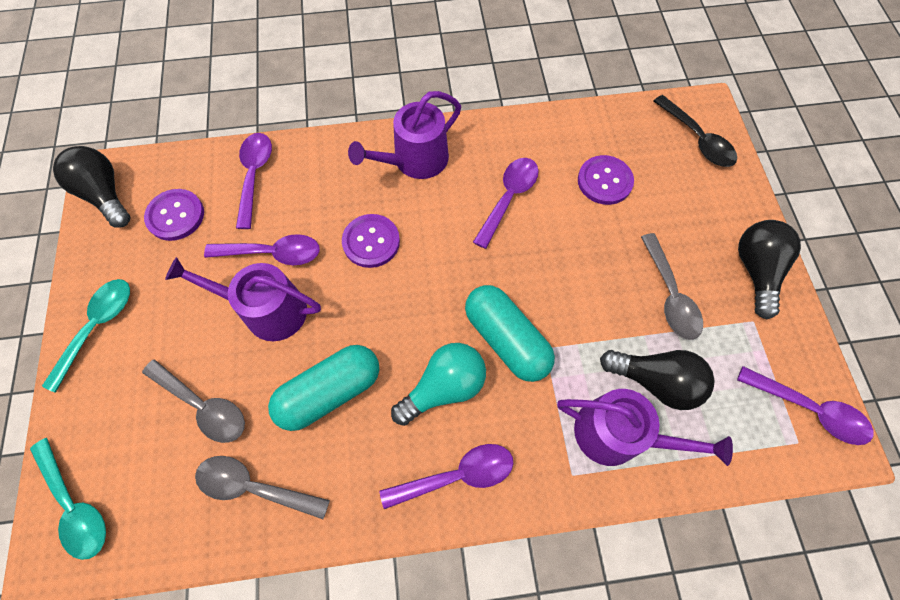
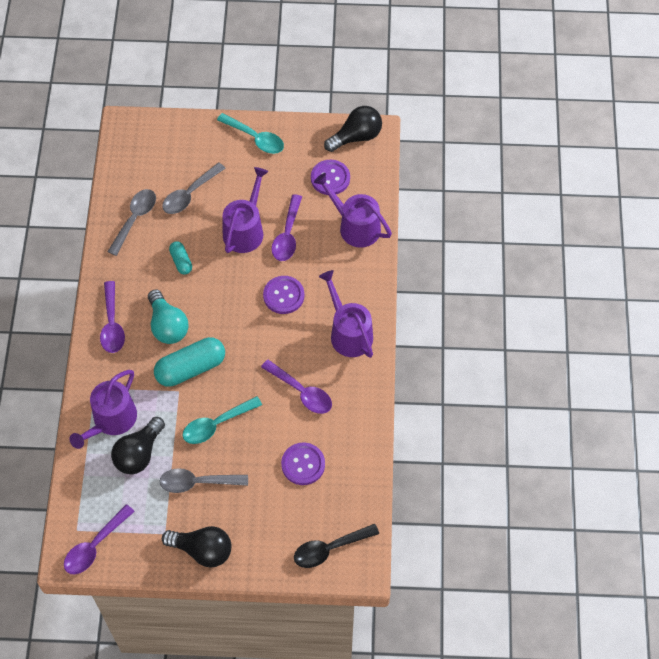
camera: 100 degrees right, 5 degrees down
(76, 505) = (148, 134): turquoise spoon -> turquoise spoon (216, 424)
(254, 175) = (355, 226): purple spoon -> purple watering can
(330, 392) = (181, 261): turquoise capsule -> turquoise capsule, size x0.52

